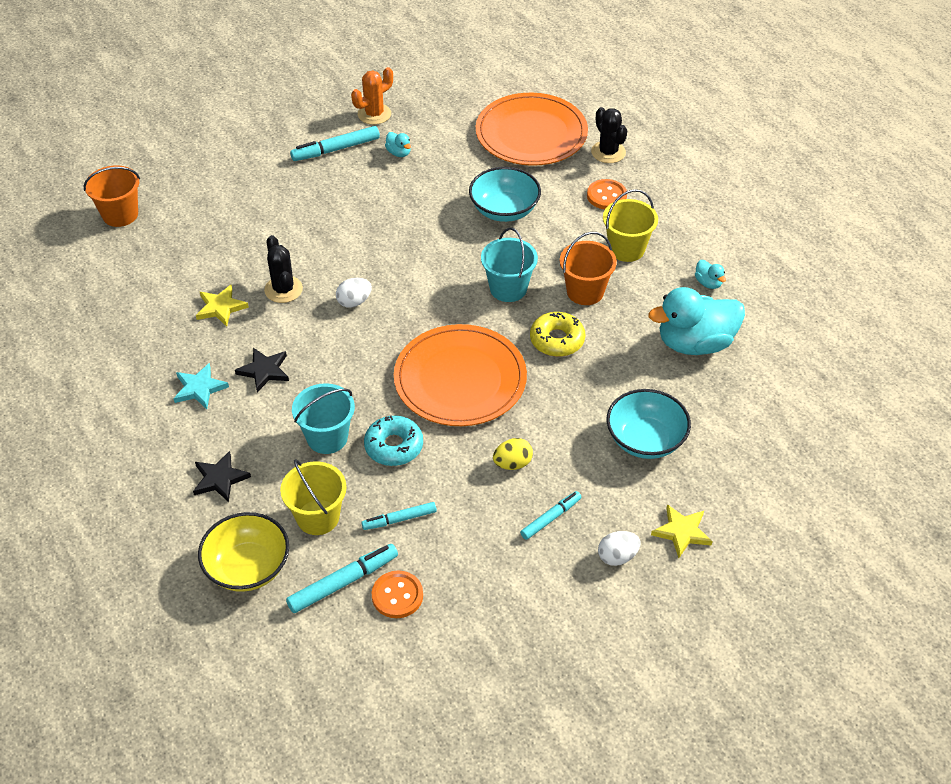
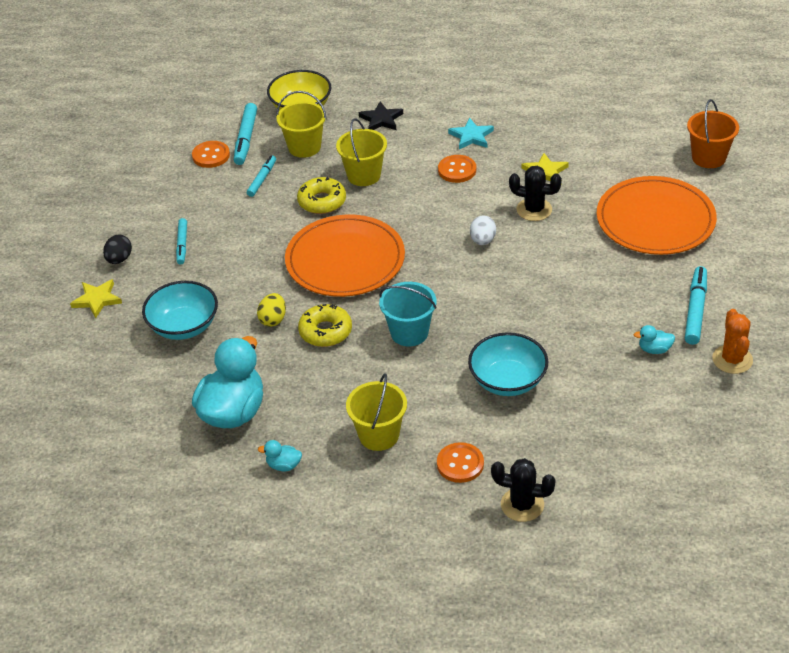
camera: 130 degrees right, 5 degrees down
(264, 371) = (457, 170): black star -> orange button
(327, 437) = (364, 175): turquoise bucket -> yellow bucket
(394, 446) = (322, 201): turquoise donut -> yellow donut
(512, 463) = (243, 249): yellow egg -> yellow egg (273, 319)
(531, 133) = (604, 460): orange plate -> orange plate (655, 220)
(585, 291) = (358, 377): orange bucket -> none
(617, 556) = (119, 259): white egg -> black egg

